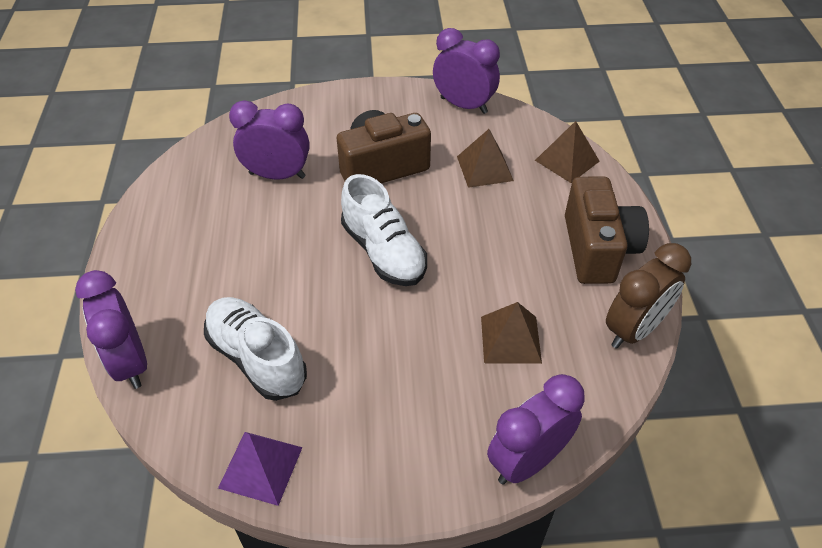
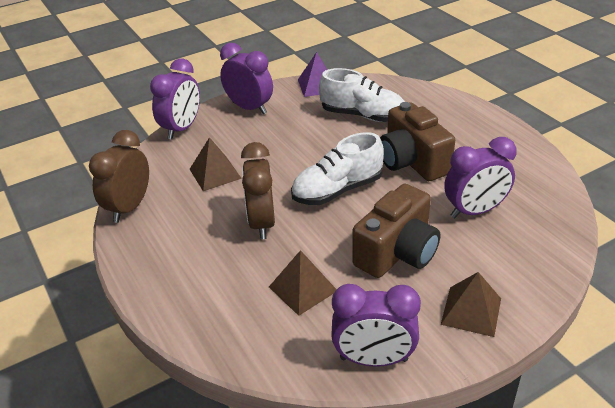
camera: 155 degrees right, 10 degrees down
(130, 362) = (428, 92): purple clock -> purple clock (249, 108)
(383, 252) = (337, 190): white shoe -> white shoe turned 60 degrees counterclockwise
(487, 245) = (262, 223): none -> brown clock
(567, 160) = (224, 331): brown pyramid -> brown pyramid (471, 311)
(597, 249) = (169, 253): brown camera -> brown camera (412, 162)

